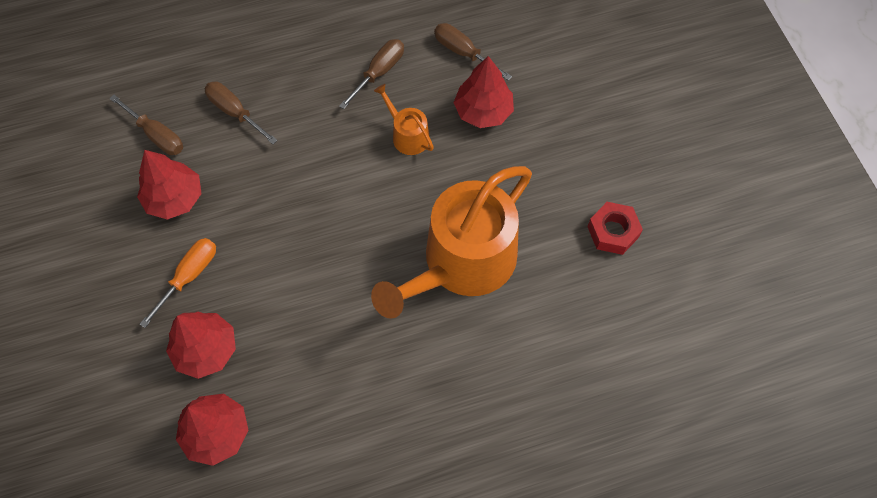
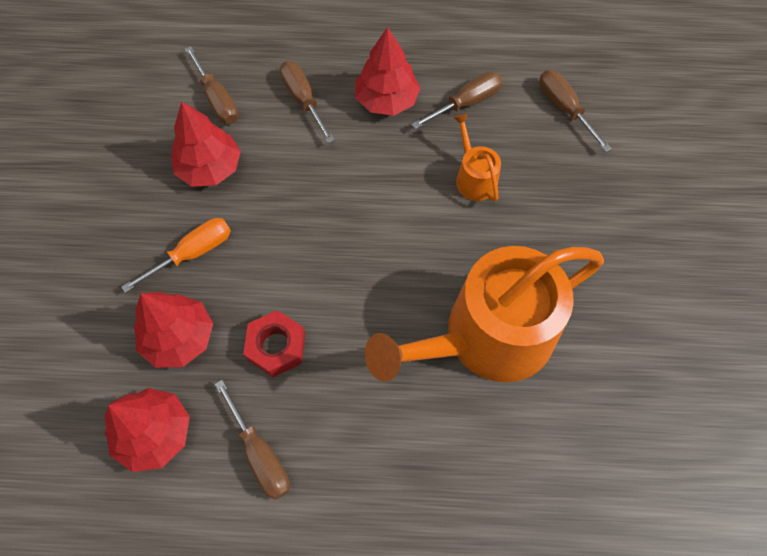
camera: 20 degrees right, 0 degrees up
(310, 417) = (259, 453): none -> brown screwdriver
(483, 111) = (566, 177): red tree -> red tree (387, 100)
(613, 231) = (675, 359): red nut -> red nut (276, 347)

